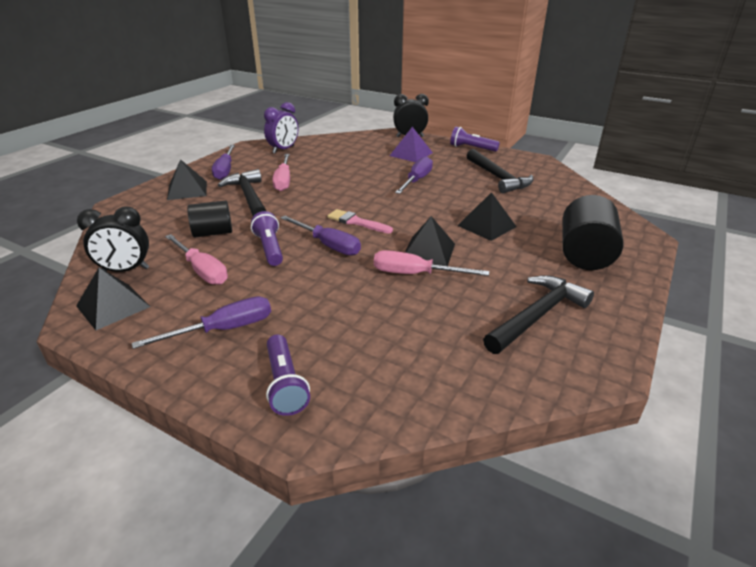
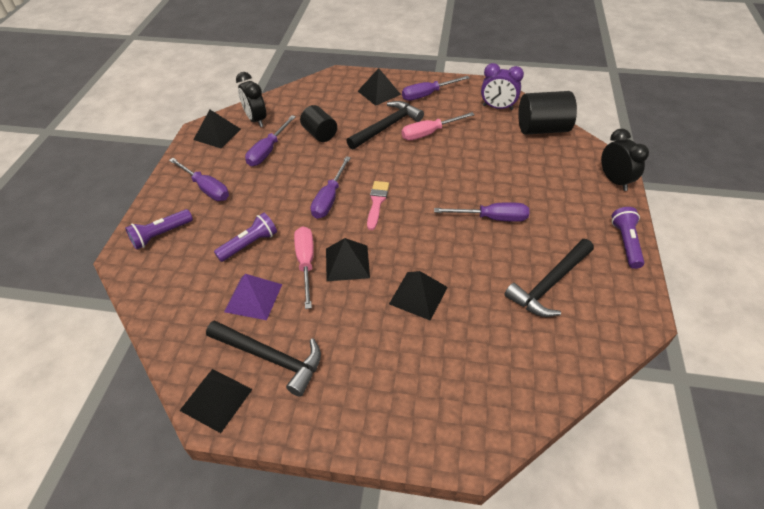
camera: 70 degrees right, 15 degrees up
(202, 270) = (268, 151): pink screwdriver -> purple screwdriver
(270, 248) = (311, 170): purple flashlight -> purple flashlight (249, 244)
(411, 154) = (561, 195): purple pyramid -> purple pyramid (253, 297)
(584, 254) = (396, 388): black cylinder -> black cylinder (542, 129)
(587, 361) = (216, 399): none -> black pyramid

